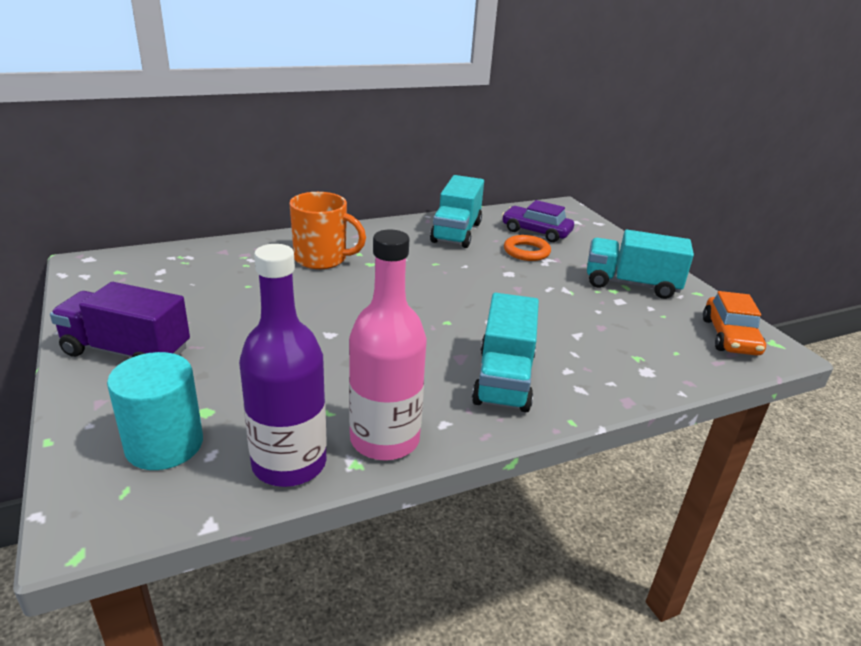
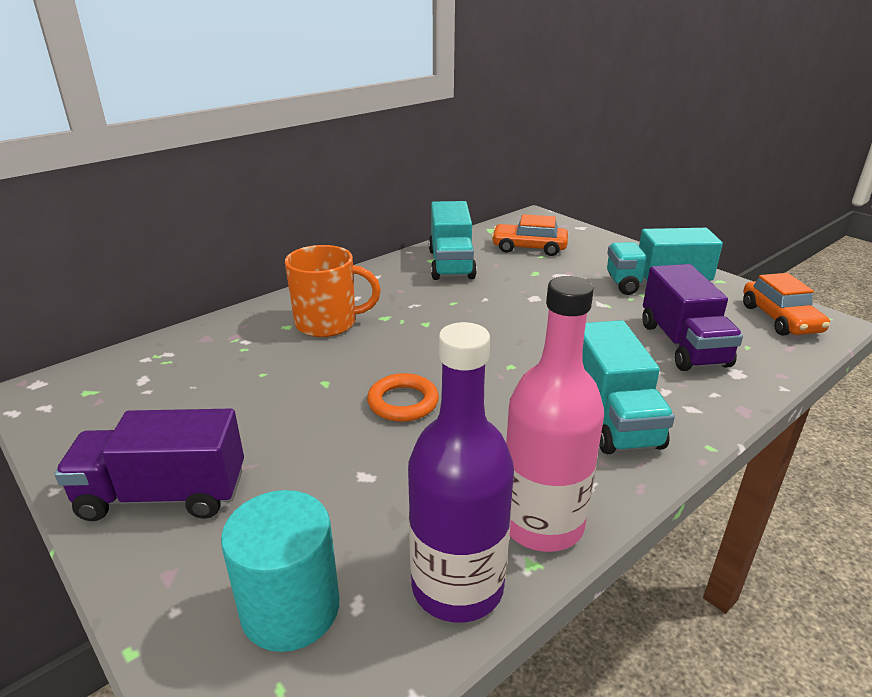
camera: 15 degrees left, 0 degrees up
(526, 252) = (535, 271): orange ring -> orange ring (403, 402)
(536, 232) = (529, 248): purple car -> orange car
(615, 338) = (683, 344): none -> purple truck

